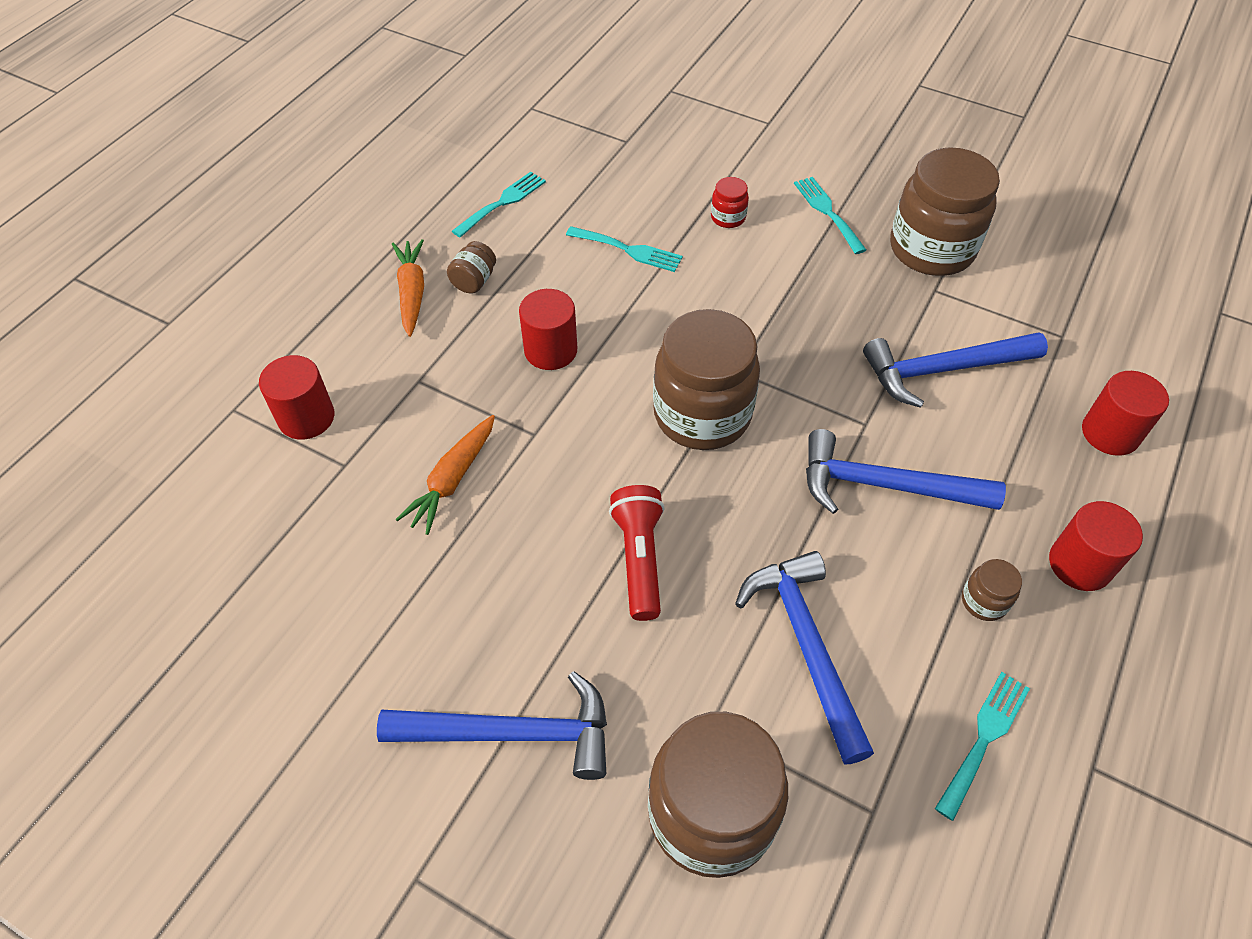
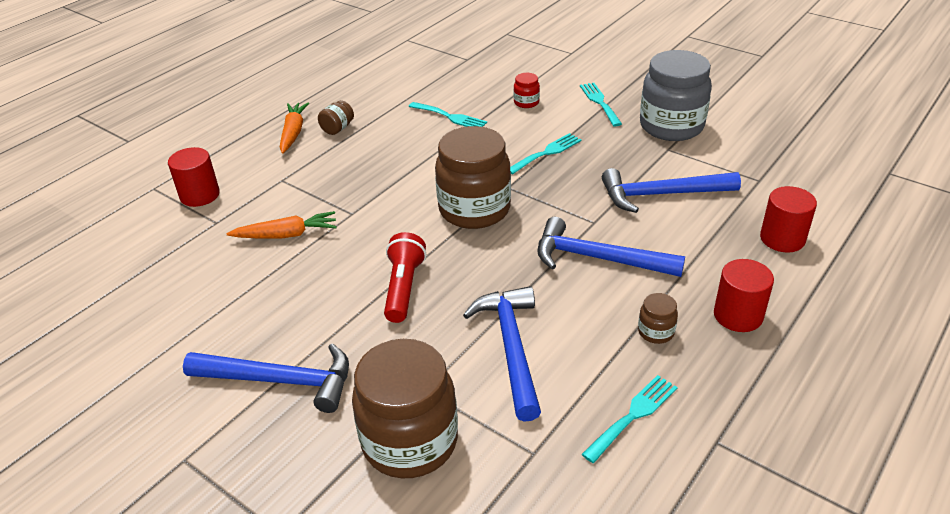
camera: 10 degrees right, 15 degrees down
(452, 480) = (286, 235): orange carrot -> orange carrot turned 135 degrees counterclockwise
(502, 202) = (371, 88): turquoise fork -> turquoise fork (547, 153)
(550, 350) = (378, 168): red cylinder -> none
(931, 249) = (671, 126): brown jar -> grey jar

